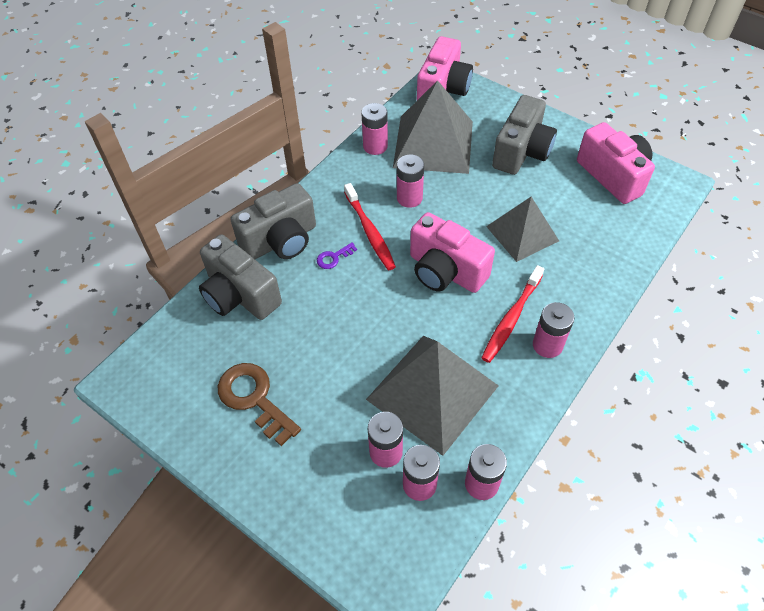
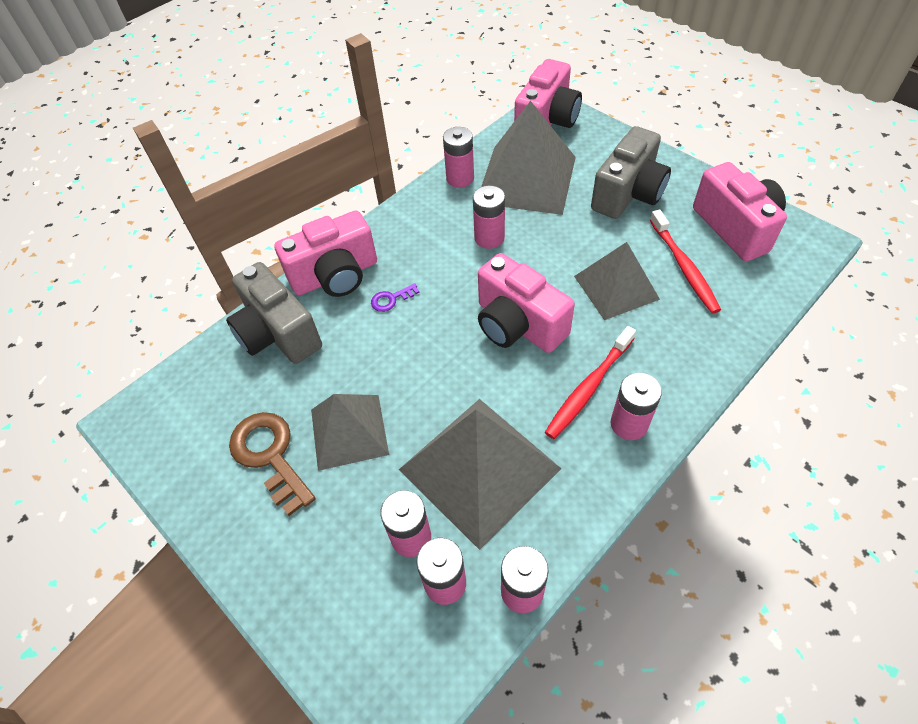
camera: 10 degrees right, 0 degrees up
(281, 240) = (335, 276): grey camera -> pink camera
(318, 372) = (349, 431): none -> grey pyramid
(370, 231) = (437, 273): red toothbrush -> red toothbrush (684, 267)

